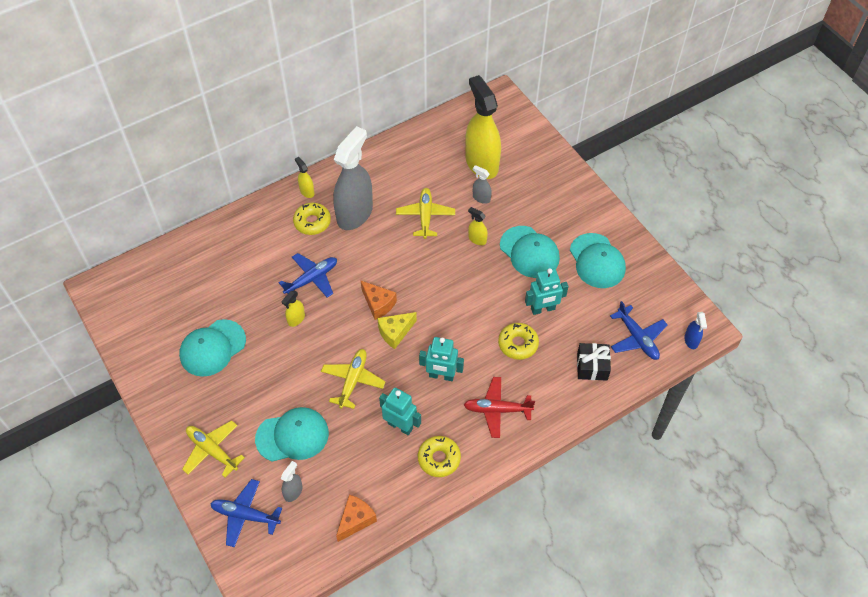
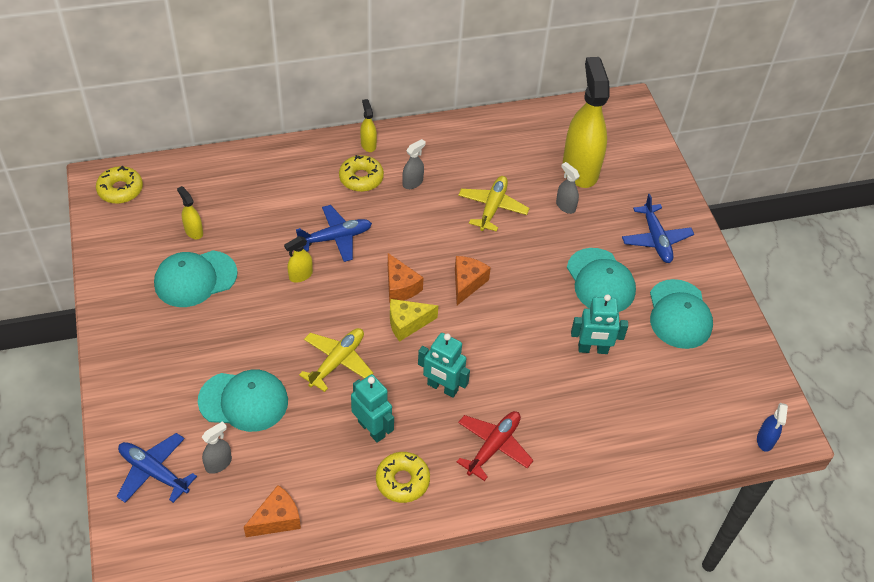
camera: 15 degrees right, 5 degrees down
(212, 450) = (147, 388): yellow plane -> none
(355, 214) = (413, 182): grey spray bottle -> grey spray bottle, size x0.42
(429, 285) = (467, 283): none -> orange cheese
(477, 239) = (543, 249): yellow spray bottle -> yellow spray bottle (193, 231)
(497, 410) = (494, 446): red plane -> red plane turned 105 degrees clockwise
(518, 344) = (547, 379): yellow donut -> yellow donut (120, 190)
(592, 366) = (629, 433): black gift -> none
(637, 338) = (697, 417): blue plane -> blue plane (656, 239)

